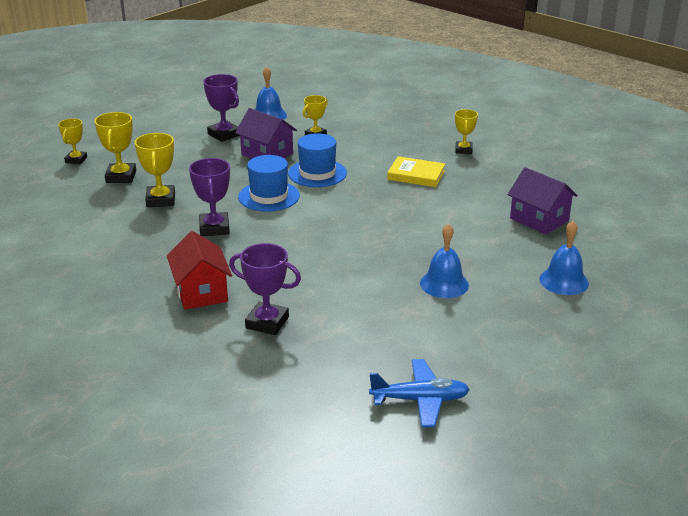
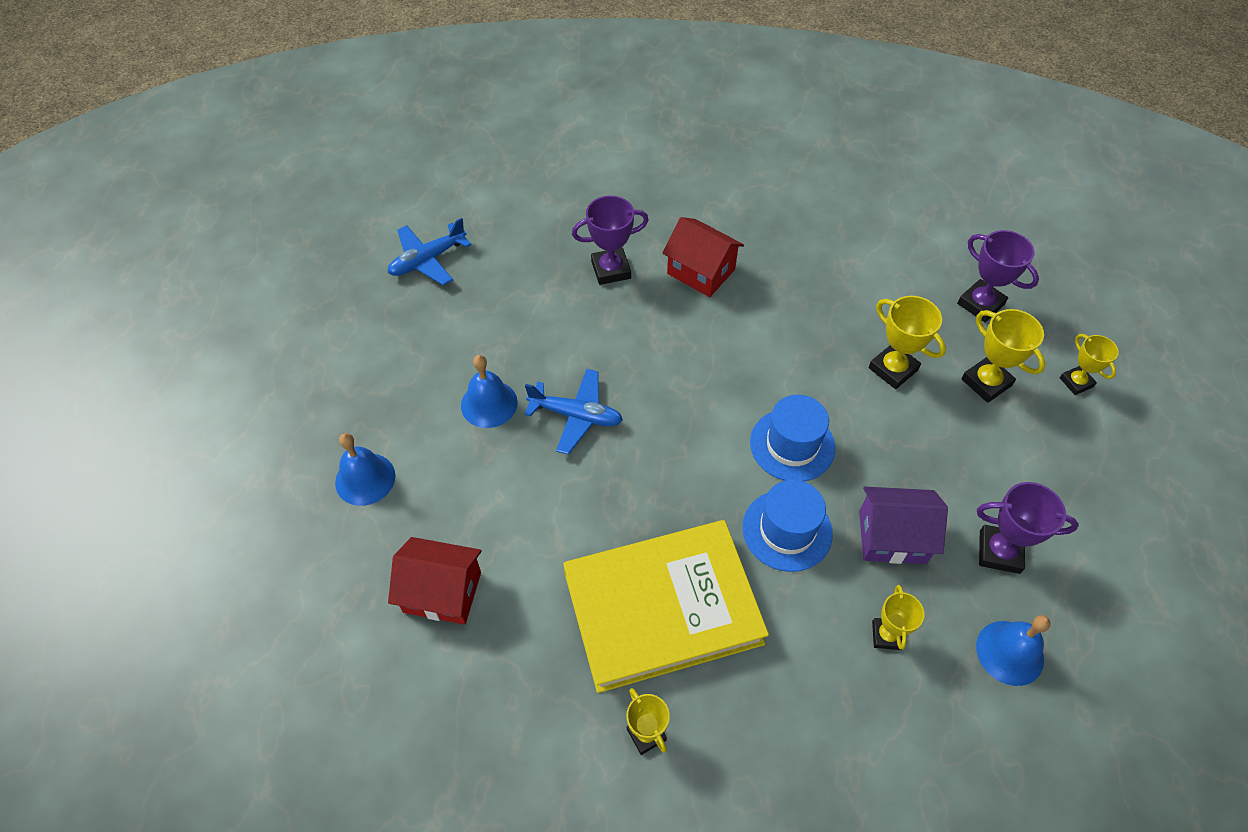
camera: 145 degrees right, 25 degrees up
(214, 228) = (786, 357): purple trophy -> purple trophy (980, 304)
(387, 255) = (576, 415): none -> blue plane
(416, 175) = (662, 608): yellow book -> yellow book, size x2.14
(539, 219) = (442, 592): purple house -> red house

